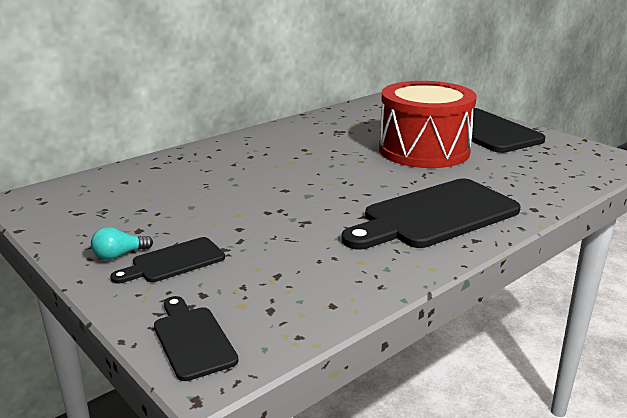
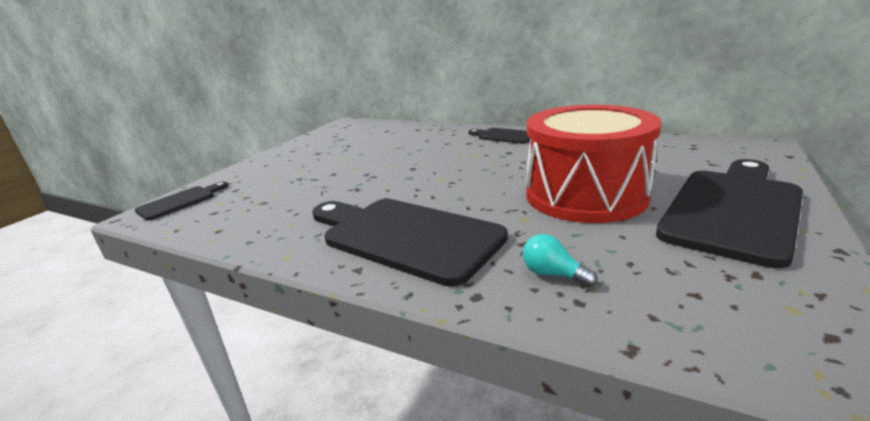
camera: 70 degrees right, 0 degrees up
(119, 255) = (283, 158): turquoise light bulb -> turquoise light bulb (553, 274)
(174, 262) = (277, 172): black cutting board -> black cutting board (504, 136)

